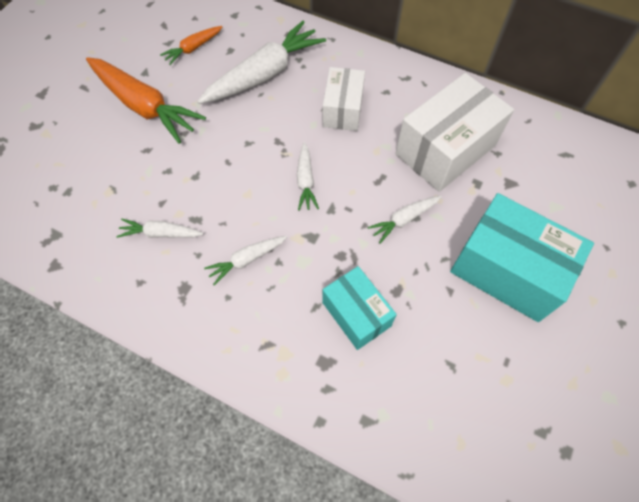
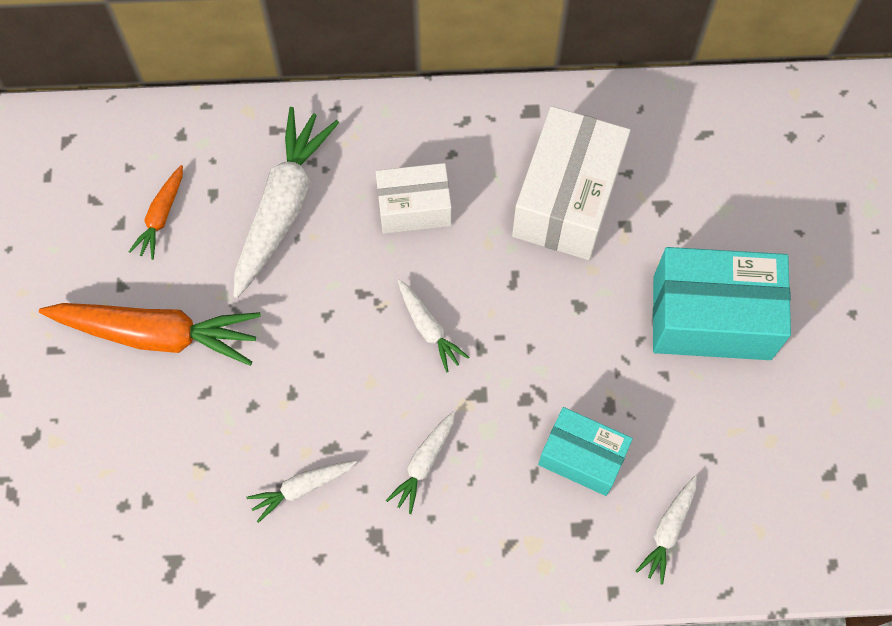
camera: 30 degrees left, 5 degrees up
(343, 110) = (414, 208): white box -> white box turned 75 degrees counterclockwise
(404, 220) = (569, 317): white carrot -> white carrot (668, 531)

